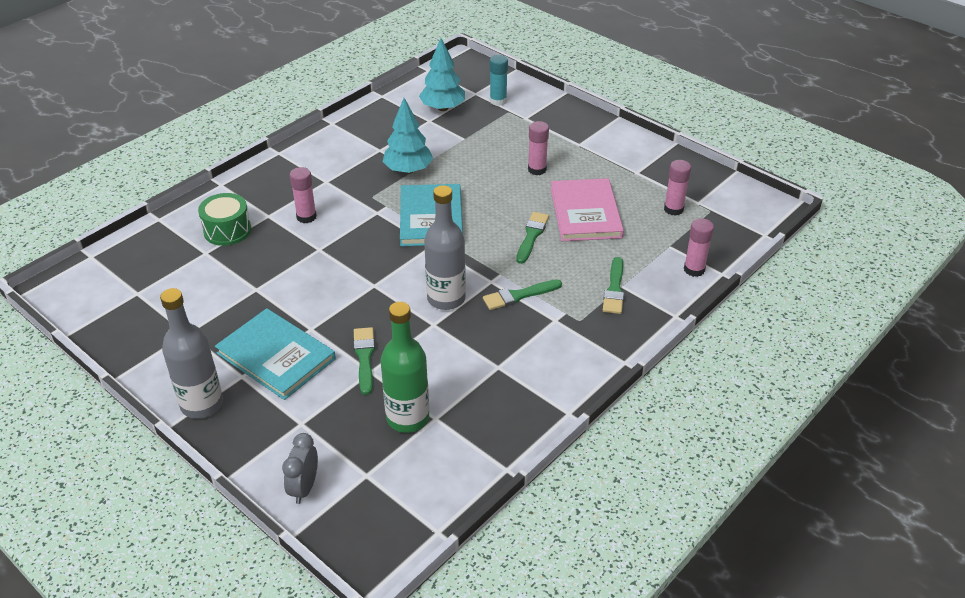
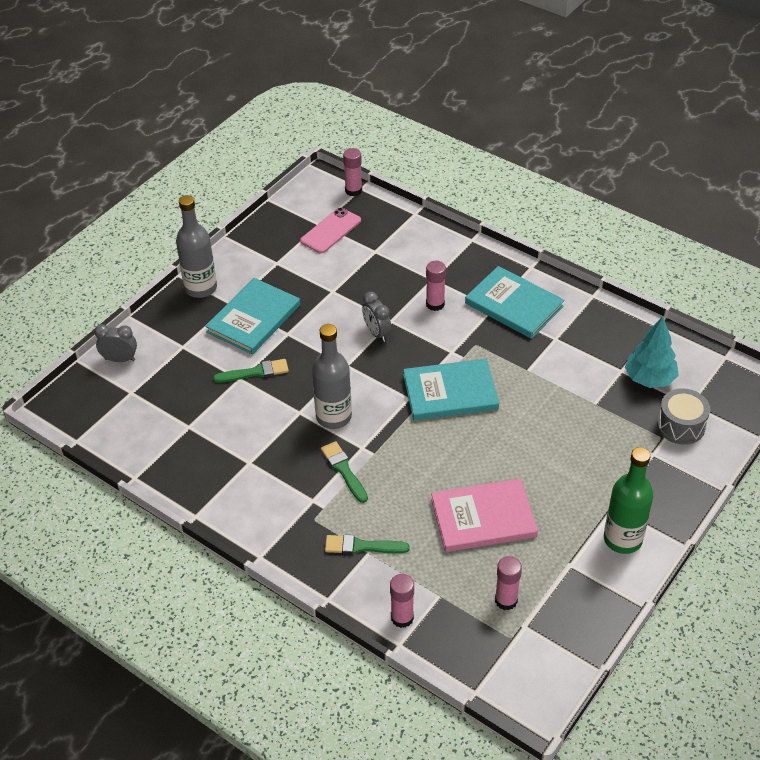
camera: 85 degrees right, 5 degrees up
(153, 284) = (331, 231): none -> pink phone
(227, 230) = (407, 257): green drum -> none
(326, 168) = (514, 305): none -> turquoise book
(334, 260) = (376, 333): none -> grey clock
(407, 418) = (188, 409): green bottle -> green bottle (622, 539)
(408, 170) = (525, 365): turquoise tree -> none
(498, 101) = (681, 426): turquoise glue stick -> grey drum
(531, 236) = (435, 474): green brush -> none
(537, 169) = (552, 471): pink glue stick -> pink glue stick (353, 190)

